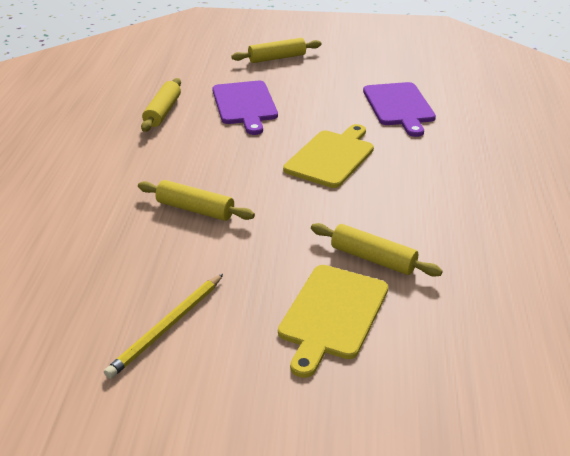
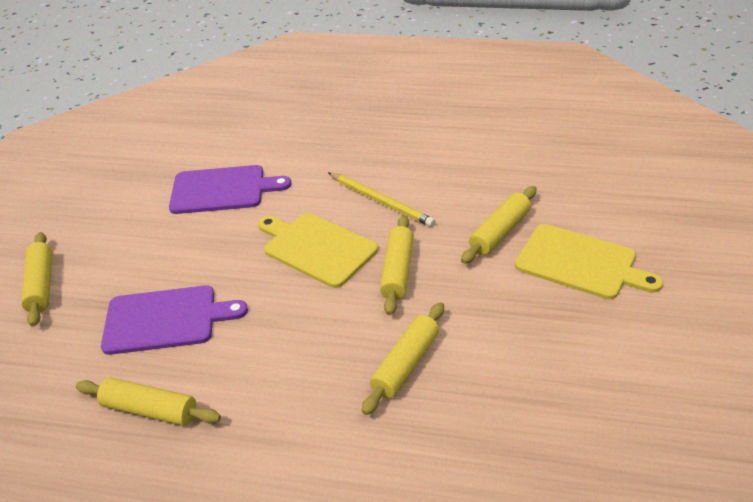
camera: 80 degrees left, 5 degrees up
(167, 327) = (612, 380): yellow pencil -> yellow pencil (381, 201)
(306, 199) = (397, 271): none -> yellow rolling pin

